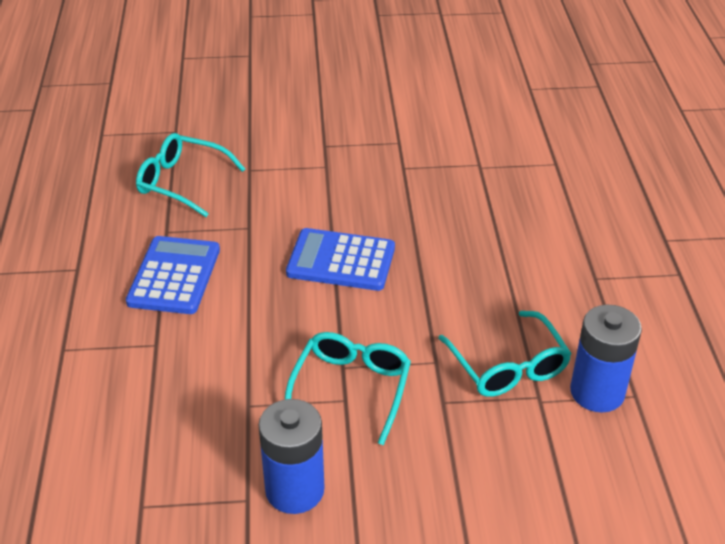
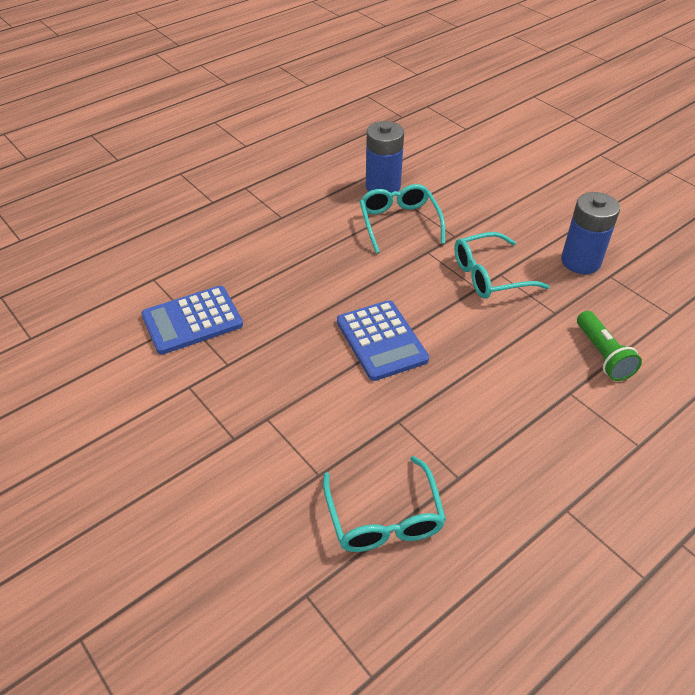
camera: 125 degrees left, 5 degrees up
(163, 400) = (602, 355): none -> green flashlight
(174, 276) = (500, 431): blue calculator -> blue calculator (192, 320)
(508, 366) = (399, 223): turquoise glasses -> turquoise glasses turned 45 degrees counterclockwise

